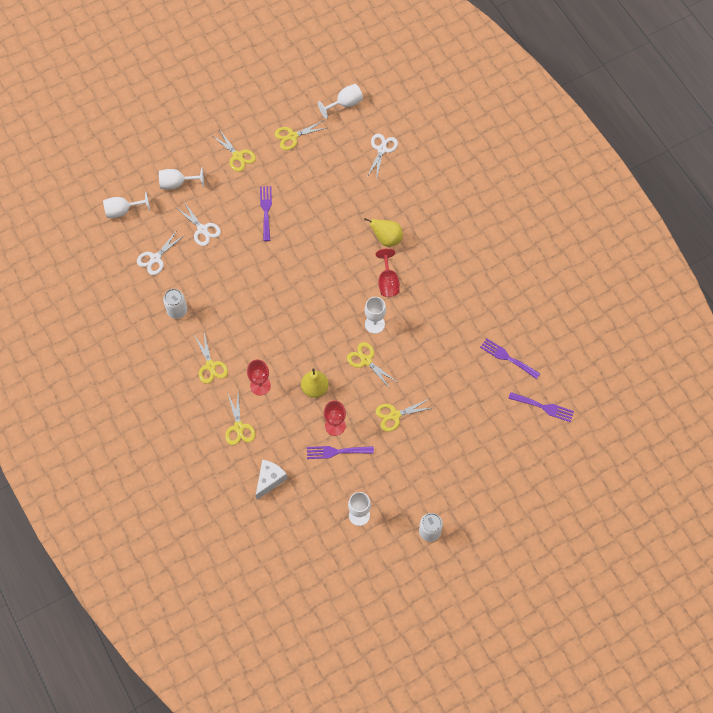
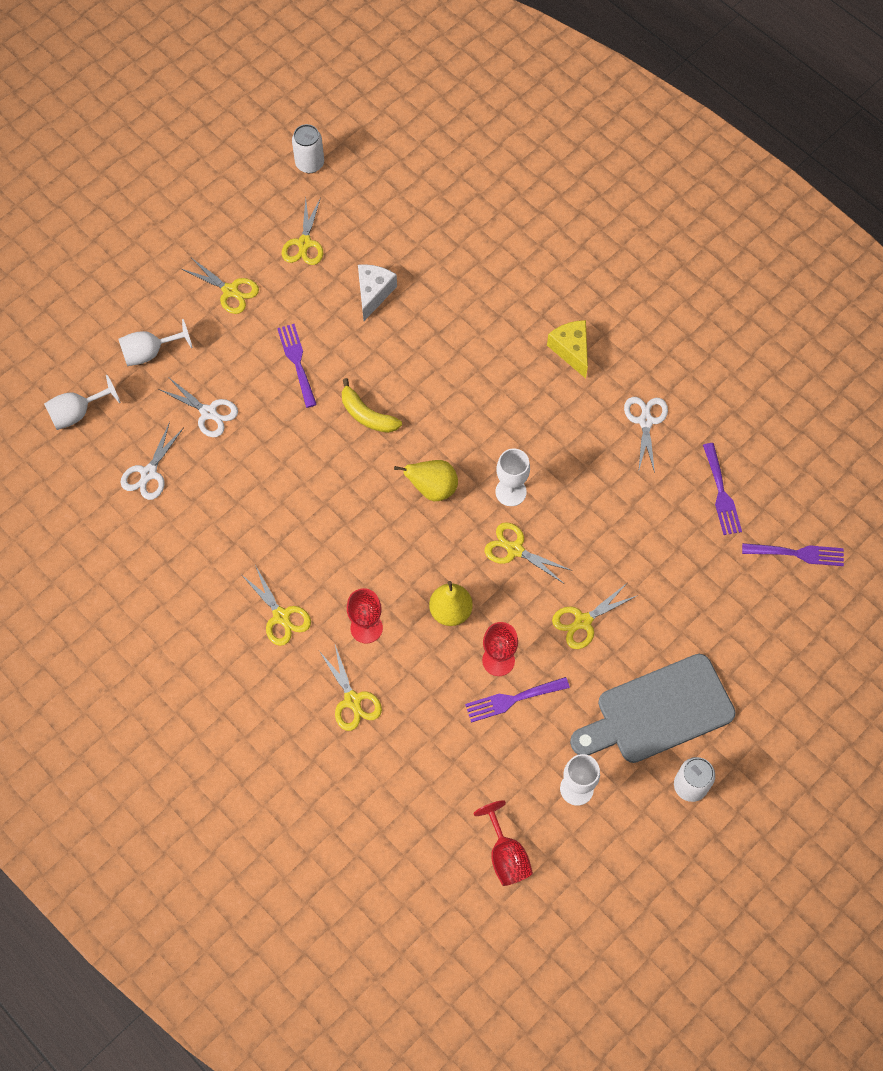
camera: 15 degrees left, 0 degrees up
(177, 310) = (205, 545): white can -> white can (310, 163)
(269, 480) = (424, 769): white cheese -> white cheese (373, 293)
(292, 136) = (304, 243): yellow scissors -> yellow scissors turned 45 degrees counterclockwise
(299, 254) = (367, 415): none -> yellow banana
(345, 104) = (368, 179): white goblet -> none
(382, 149) = (442, 232): white scissors -> white scissors (645, 421)
(386, 239) = (490, 361): yellow pear -> yellow pear (432, 488)
(388, 282) = (511, 424): red goblet -> red goblet (506, 855)
(424, 482) = (658, 711): none -> grey cutting board
(440, 244) = (571, 350): none -> yellow cheese
(507, 358) = (721, 493): purple fork -> purple fork turned 120 degrees counterclockwise

